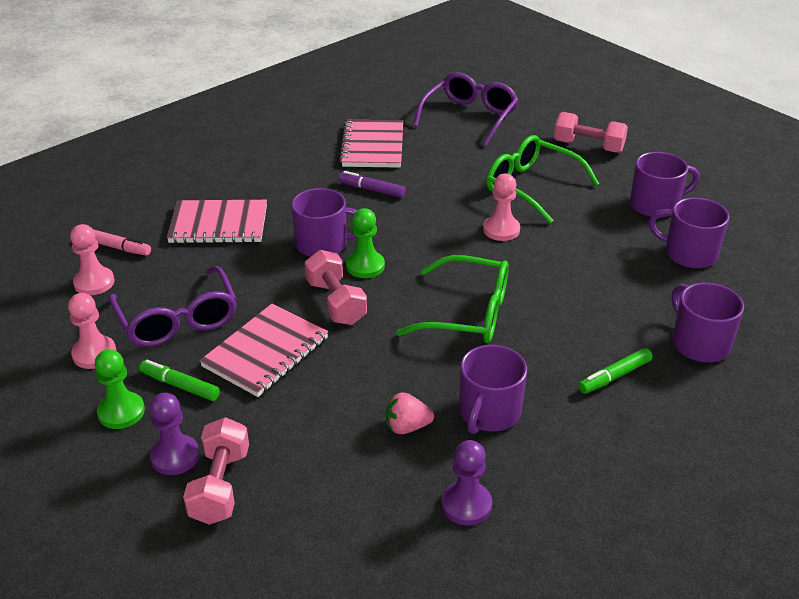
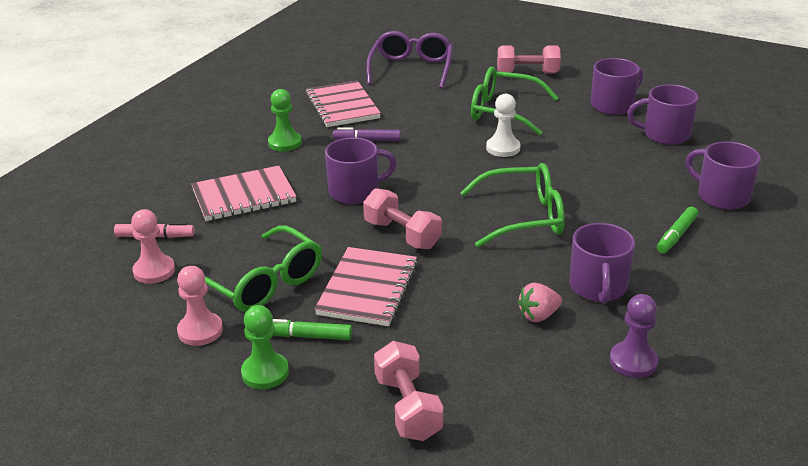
camera: 20 degrees left, 5 degrees down
(175, 456) = (346, 395): purple pawn -> none
(178, 320) = (263, 283): purple glasses -> green glasses
(365, 266) = (406, 200): green pawn -> green pawn (285, 143)
(501, 230) = (503, 148): pink pawn -> white pawn

